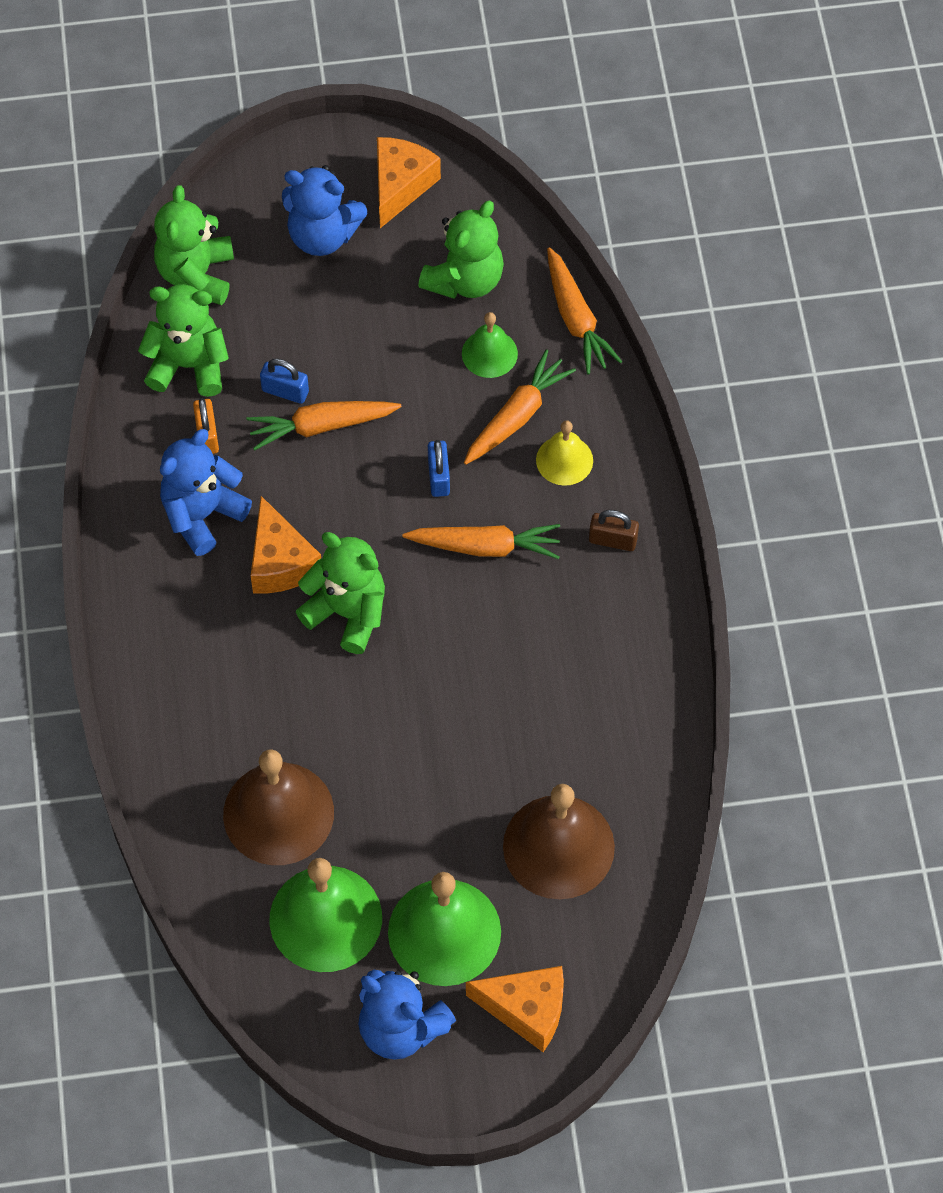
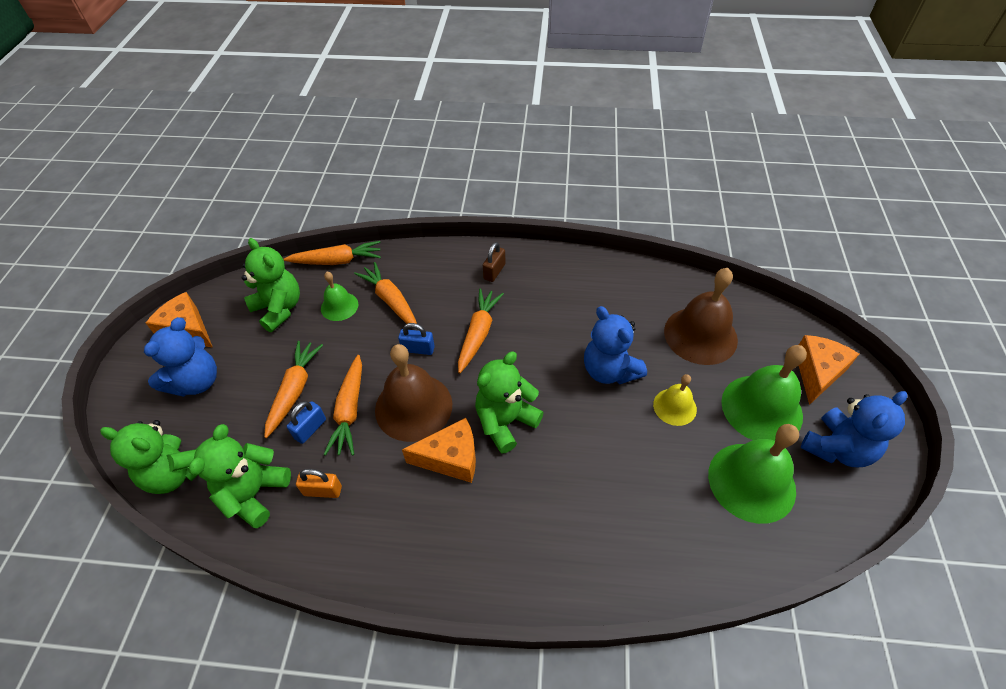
camera: 75 degrees left, 10 degrees down
(202, 514) = (391, 507): blue teddy bear -> blue teddy bear (609, 370)
(278, 813) = (662, 499): brown bell -> brown bell (413, 407)
(336, 352) = (294, 390): none -> orange carrot
(564, 460) = (431, 284): yellow bell -> yellow bell (674, 406)

